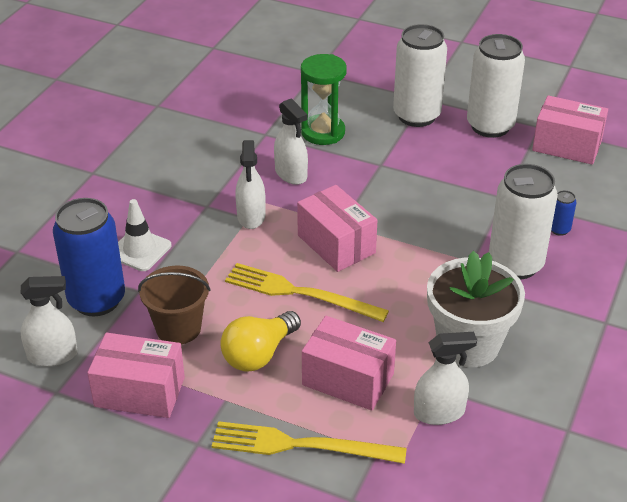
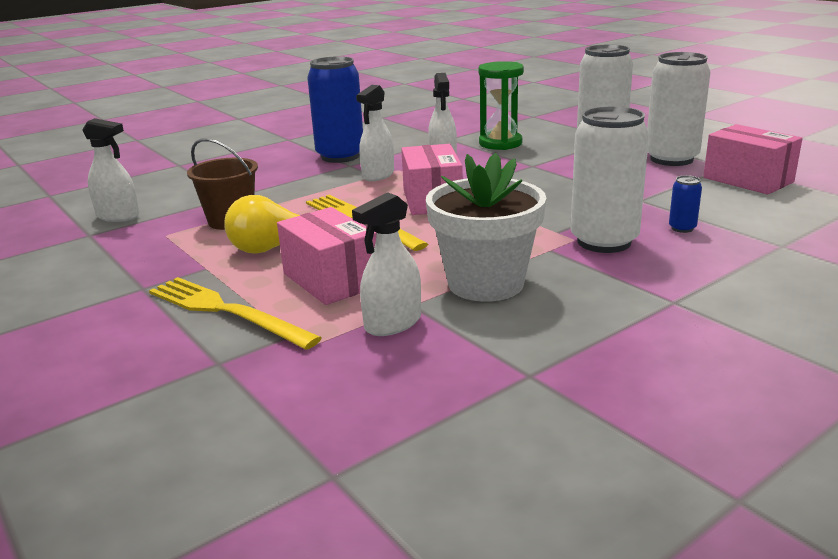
camera: 30 degrees right, 15 degrees down
(97, 300) = (194, 195): blue can -> blue can (340, 156)
(139, 250) = (264, 177): white traffic cone -> none
(140, 392) = (147, 248): pink box -> none
(439, 412) = (393, 323): white spray bottle -> white spray bottle turned 120 degrees clockwise

